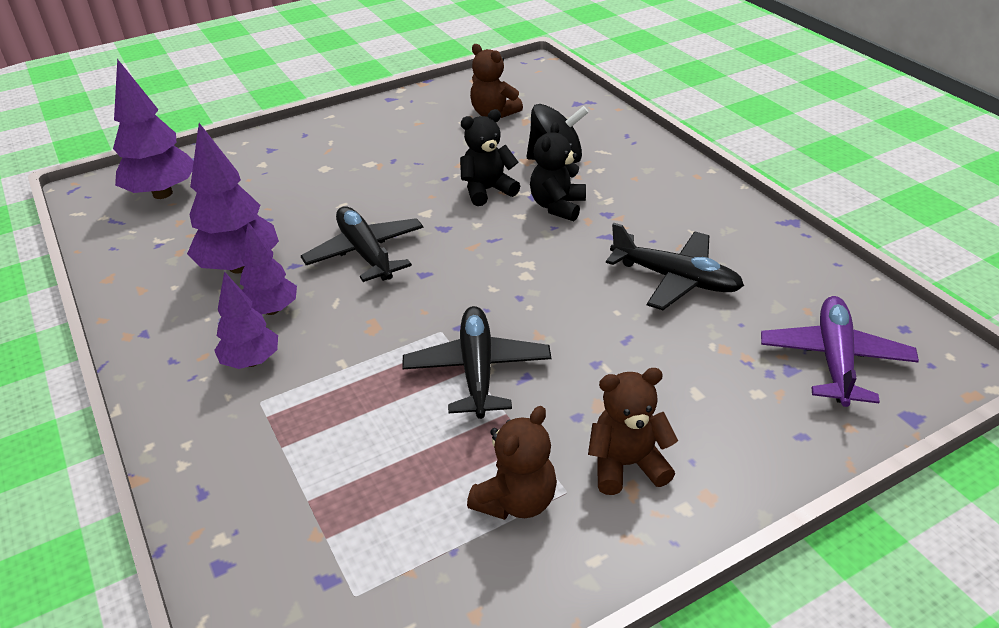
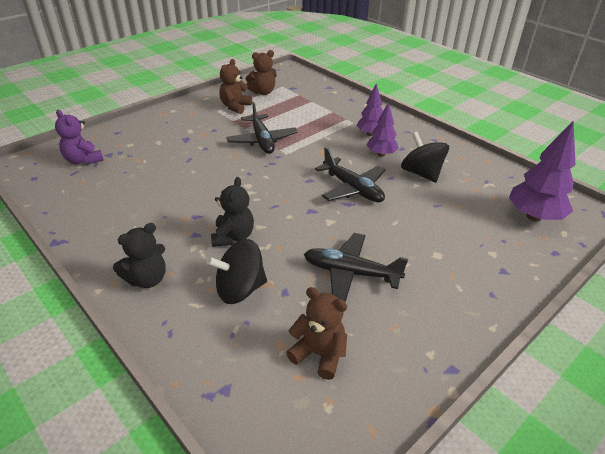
camera: 165 degrees right, 0 degrees up
(240, 266) = (421, 173): purple tree -> black spinning top
(487, 190) = (291, 246): black teddy bear -> black teddy bear (147, 279)
(627, 465) = (193, 118): brown teddy bear -> brown teddy bear (263, 92)
(675, 279) = (155, 191): black plane -> black plane (350, 272)
(835, 359) = (83, 160): purple plane -> purple teddy bear

